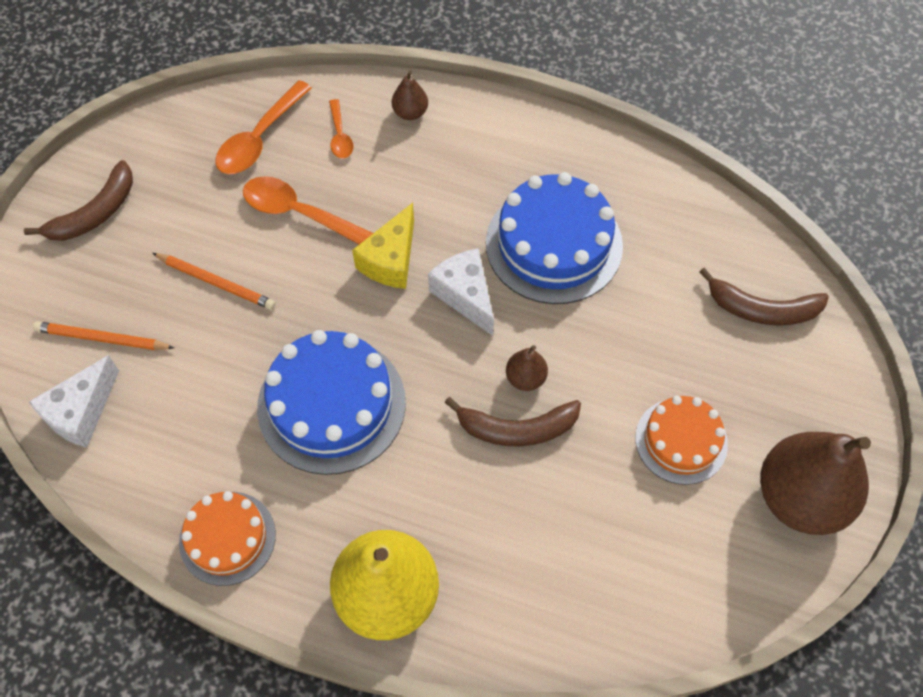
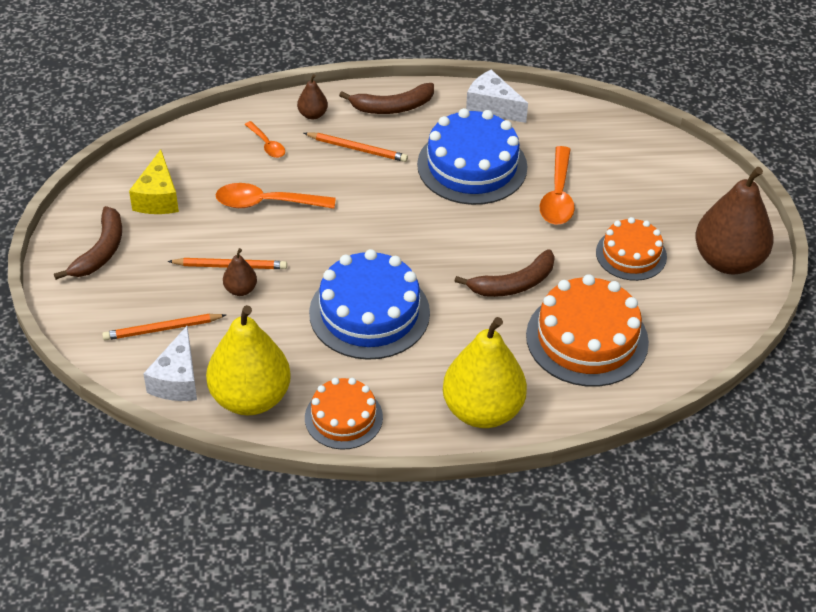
camera: 25 degrees left, 15 degrees down
(143, 468) = (250, 398): none -> yellow pear
(259, 139) = (204, 165): orange spoon -> orange spoon (558, 196)
(391, 260) = (357, 211): yellow cheese -> yellow cheese (158, 198)
(435, 175) = (357, 149): none -> orange pencil
(465, 295) = (426, 216): white cheese -> white cheese (492, 107)
(525, 378) = (501, 252): brown pear -> brown pear (240, 289)
(564, 543) = (587, 339): none -> orange cake
(762, 309) = (640, 161): brown banana -> brown banana (392, 107)

